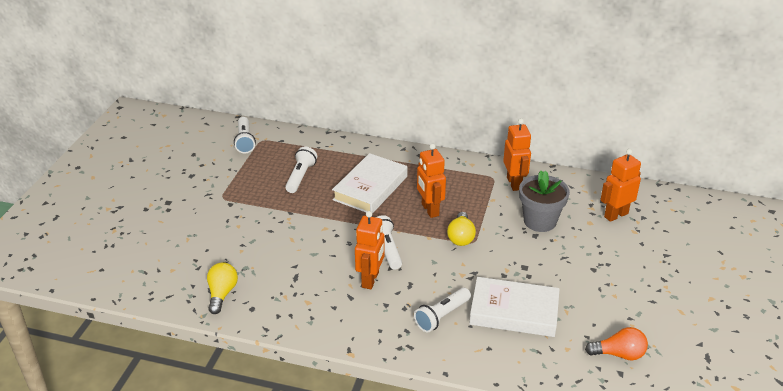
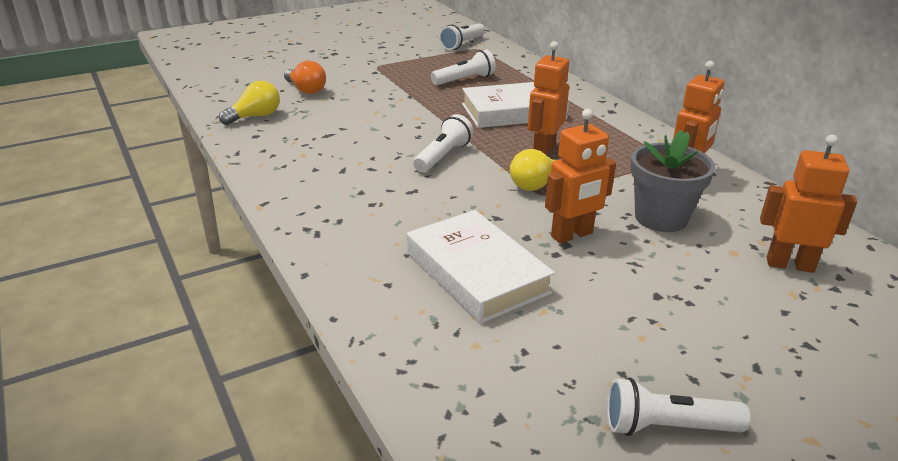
camera: 45 degrees right, 5 degrees down
(370, 280) = (384, 168): orange robot -> orange robot (572, 235)
(442, 316) = (393, 230): white flashlight -> white flashlight (667, 427)
(619, 354) = (534, 398): orange light bulb -> orange light bulb (306, 90)

